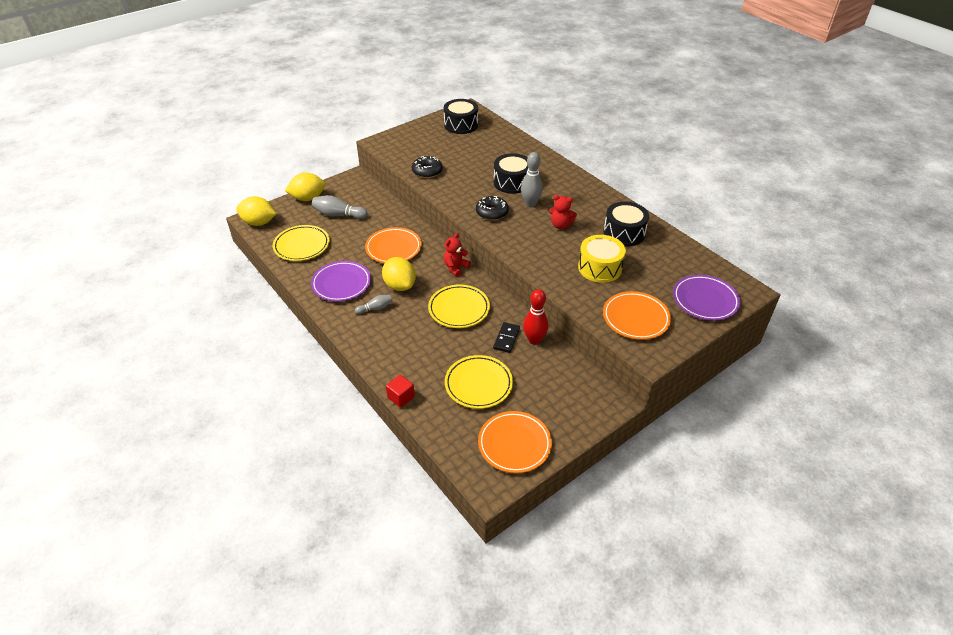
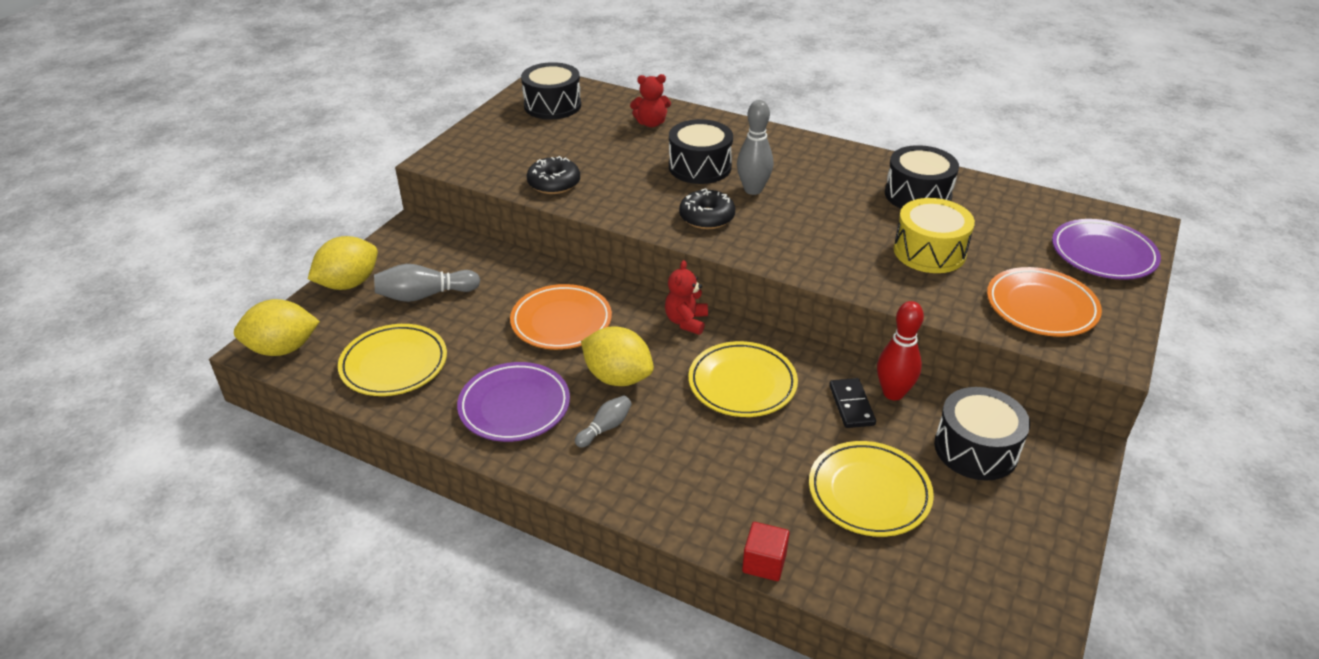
camera: 25 degrees left, 5 degrees down
(514, 444) = (1002, 569): orange plate -> none
(554, 383) = (976, 449): none -> black drum
(560, 225) = (822, 208): red teddy bear -> red teddy bear (651, 123)

